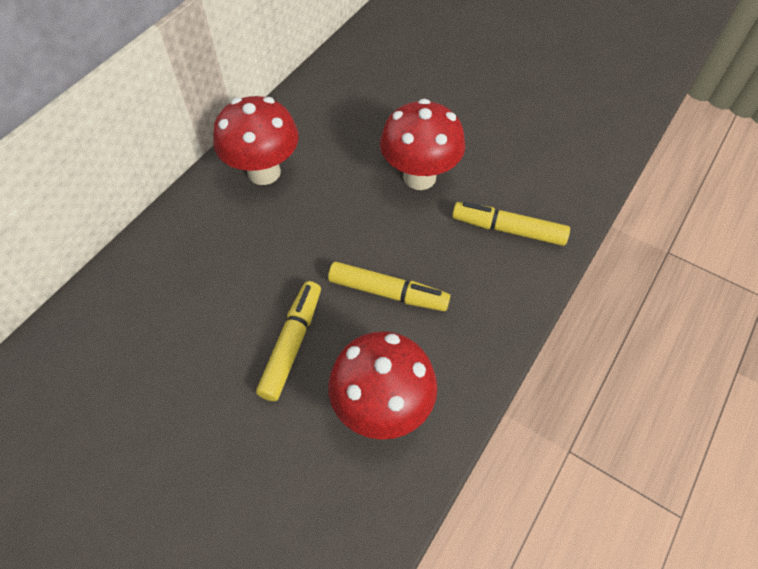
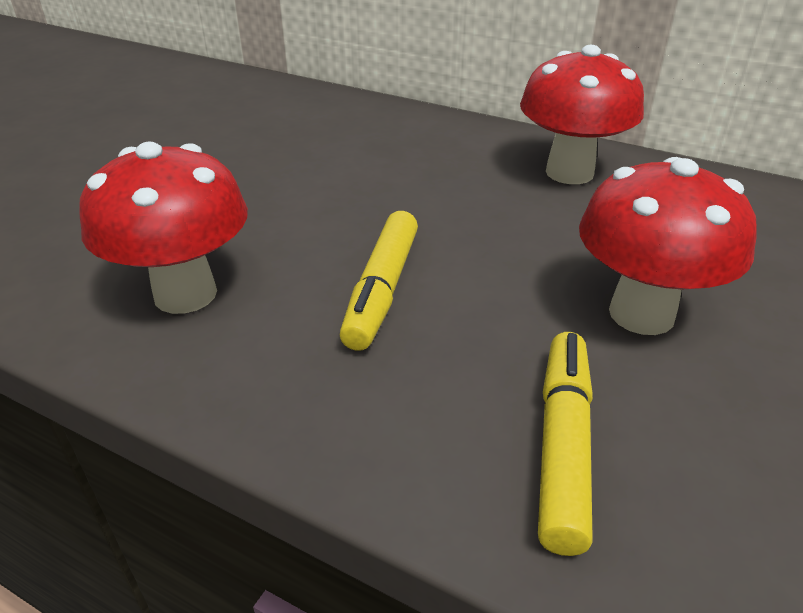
camera: 85 degrees right, 20 degrees down
(292, 344) = (294, 216): yellow marker -> none

